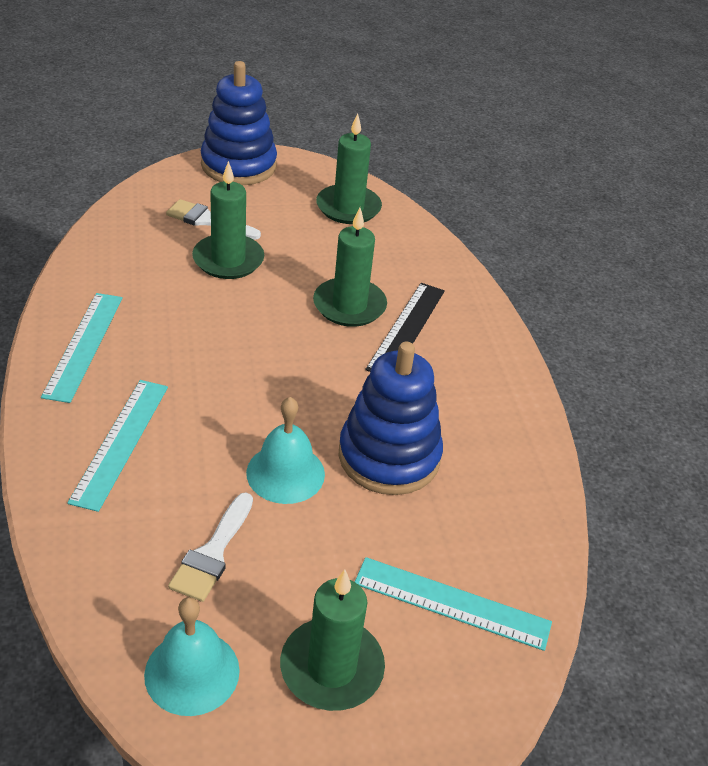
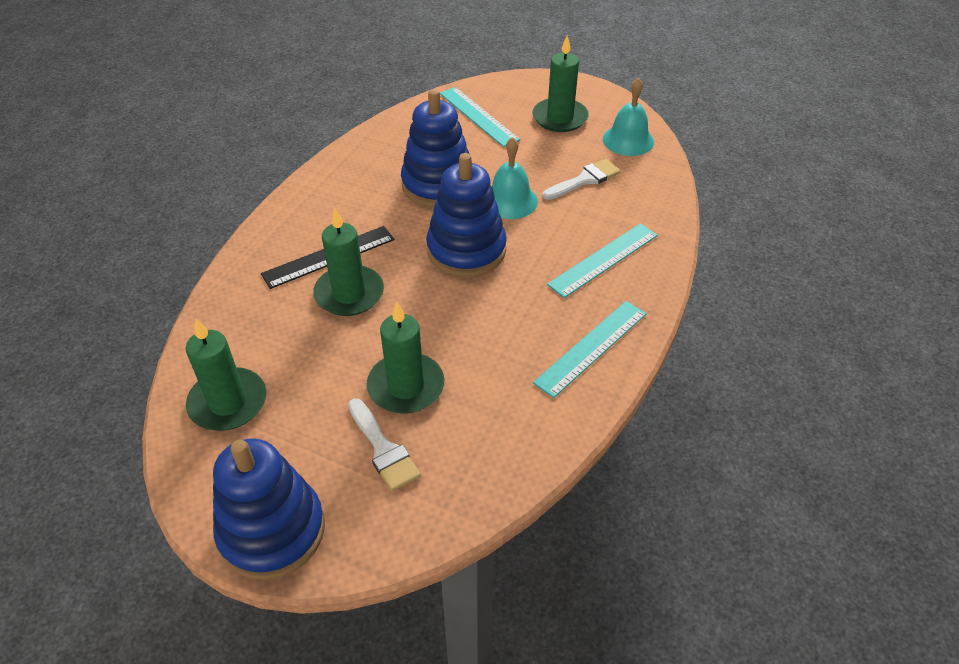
camera: 140 degrees left, 5 degrees up
(281, 390) = (466, 250): none -> blue stacking toy

